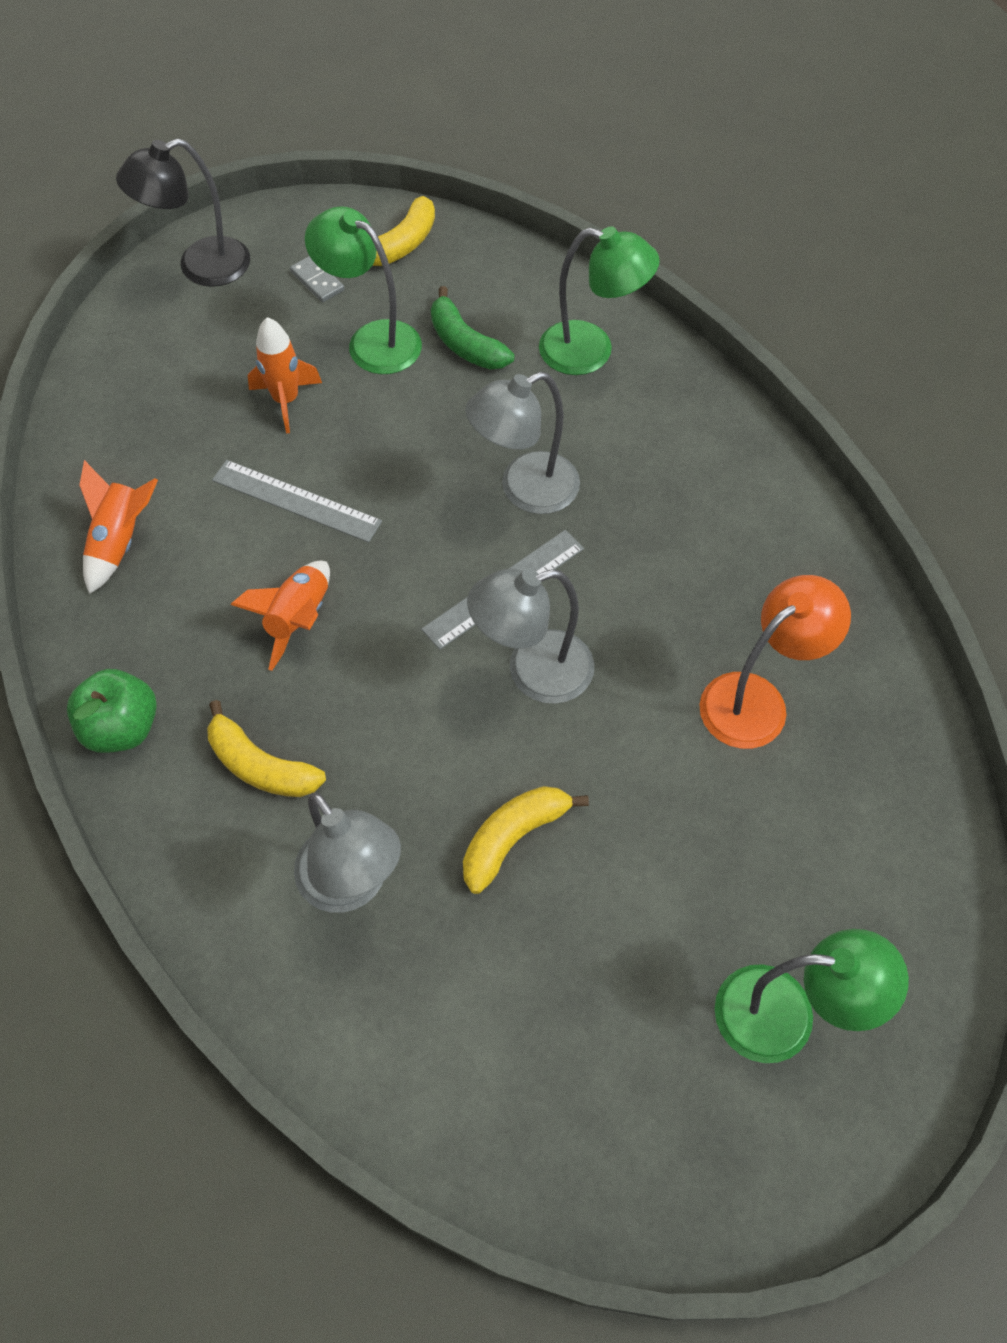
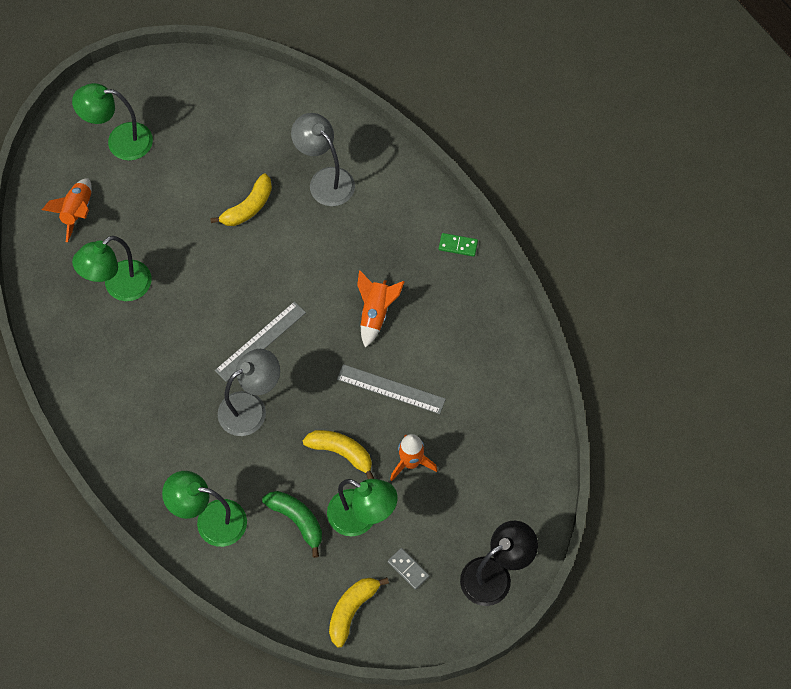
camera: 175 degrees right, 5 degrees up
(121, 541) = (489, 353): orange rocket -> orange rocket (77, 212)
(122, 728) = (458, 245): green apple -> green domino
(260, 765) = (381, 232): yellow banana -> yellow banana (341, 452)
(533, 672) = (241, 293): grey lamp -> none
(757, 700) = (119, 287): orange lamp -> green lamp

